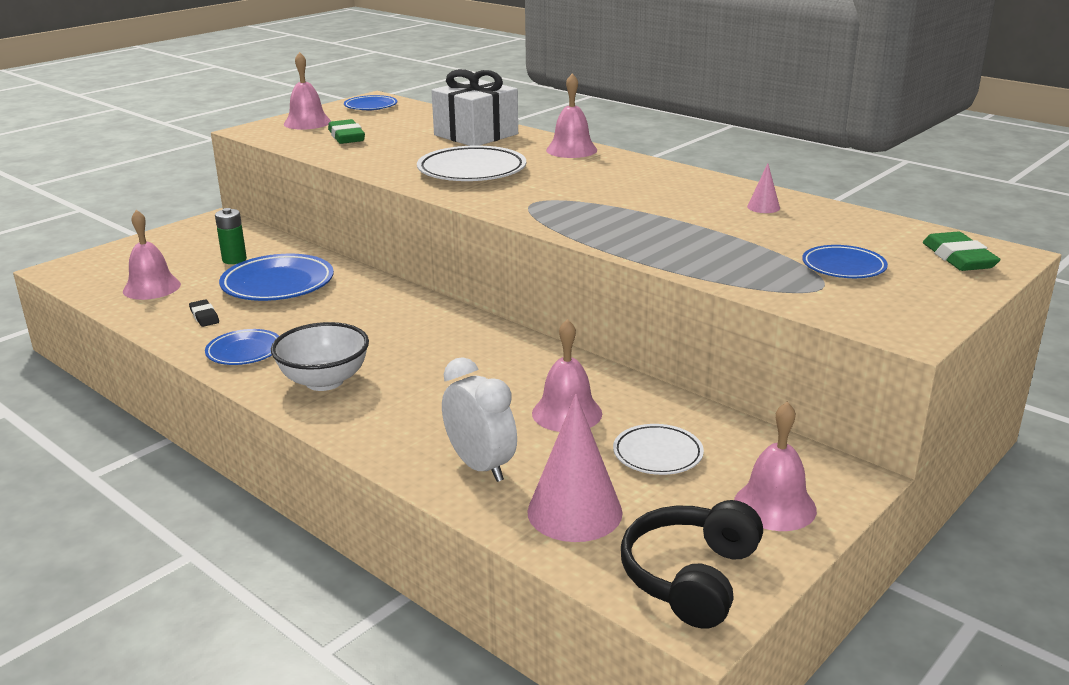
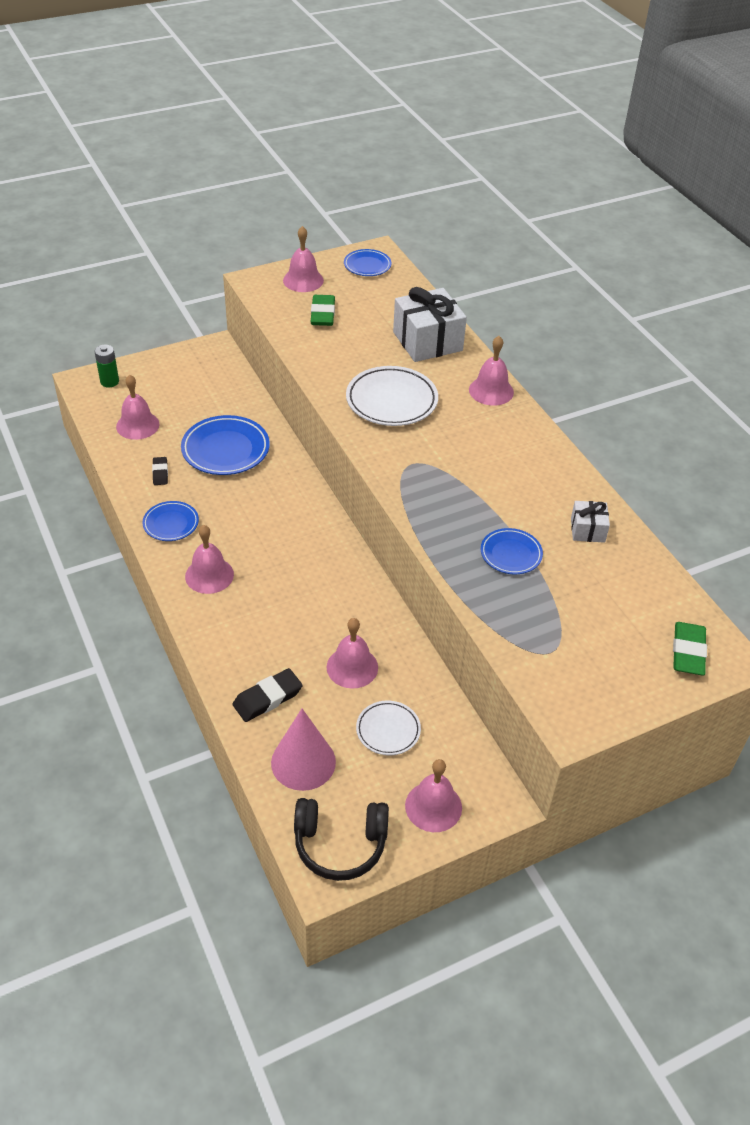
camera: 20 degrees right, 20 degrees up
(234, 260) = (207, 407): green battery -> green battery (109, 381)
(324, 381) = (209, 575): white bowl -> pink bell
(480, 466) = (267, 698): white clock -> black eraser
(690, 577) = (340, 844): black headphones -> black headphones turned 135 degrees counterclockwise
(763, 207) = (587, 530): pink cone -> white gift
(843, 267) = (587, 632): blue plate -> blue plate (511, 554)

